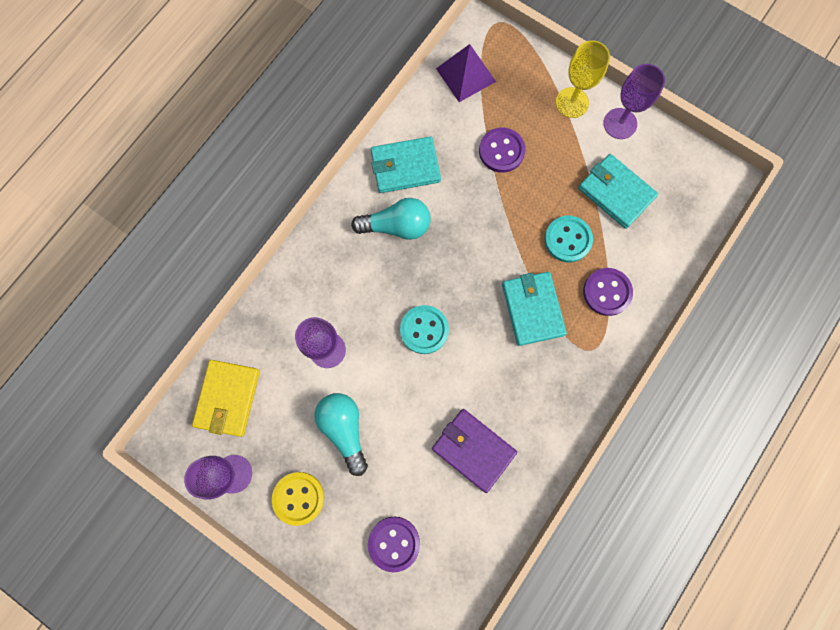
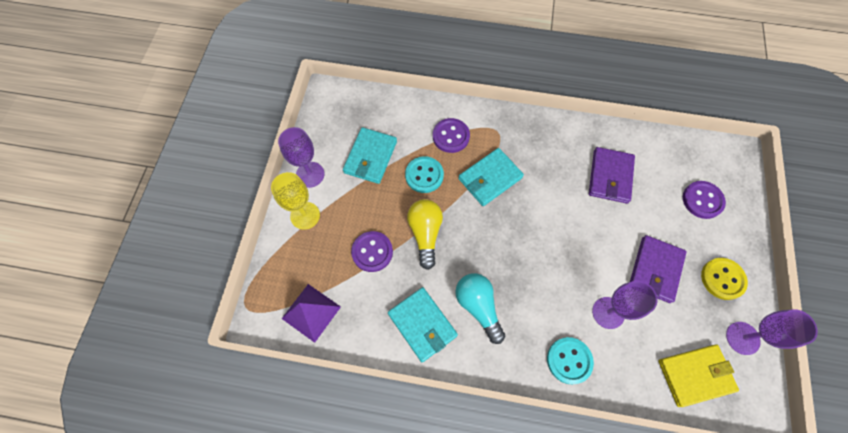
camera: 115 degrees left, 10 degrees down
(344, 429) = (655, 270): turquoise light bulb -> purple wallet
(424, 330) = (549, 246): turquoise button -> turquoise button (569, 360)
(497, 210) = (425, 233): none -> yellow light bulb

